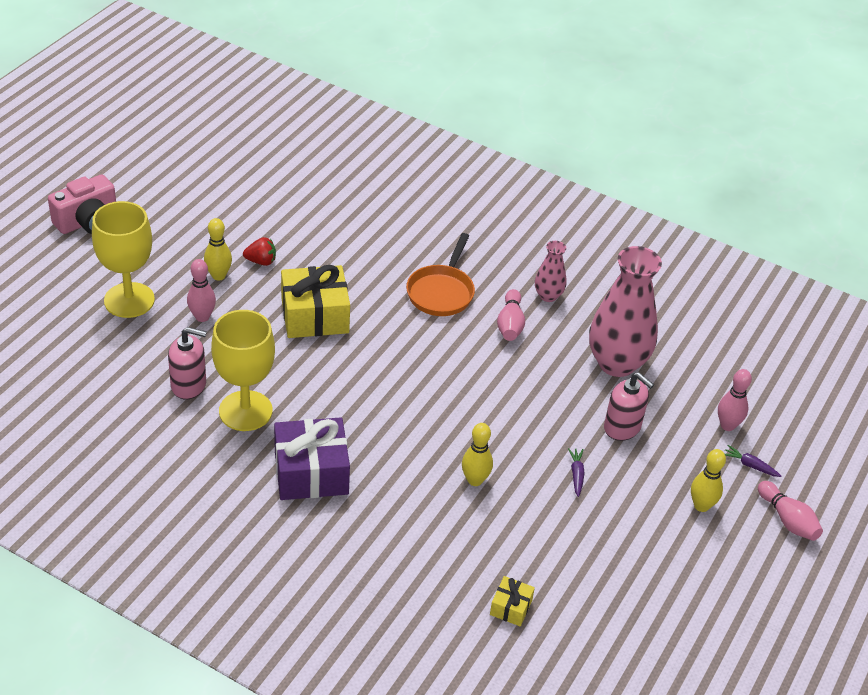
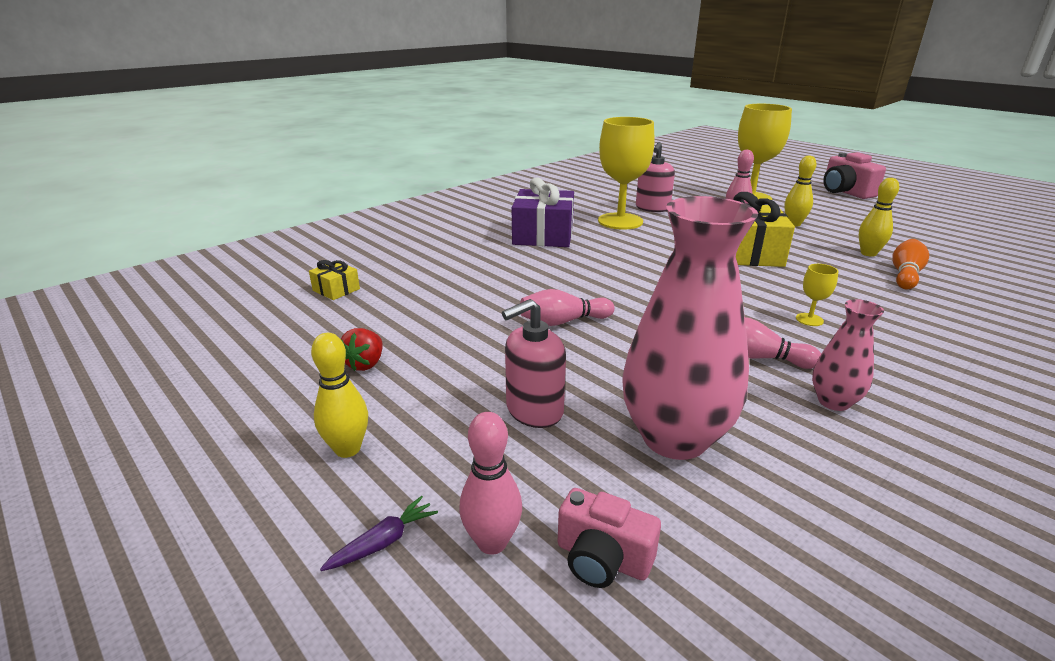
camera: 110 degrees right, 15 degrees down
(261, 261) = (823, 239): red strawberry -> red strawberry (365, 364)
(334, 227) = (905, 275): none -> orange bowling pin
(441, 292) = (809, 319): orange pan -> yellow goblet
(475, 480) = (497, 296): yellow bowling pin -> yellow bowling pin (868, 253)
(576, 474) = (470, 355): purple carrot -> none
(714, 386) = (602, 559): none -> pink camera
(787, 520) = (234, 552): pink bowling pin -> pink bowling pin (563, 322)

